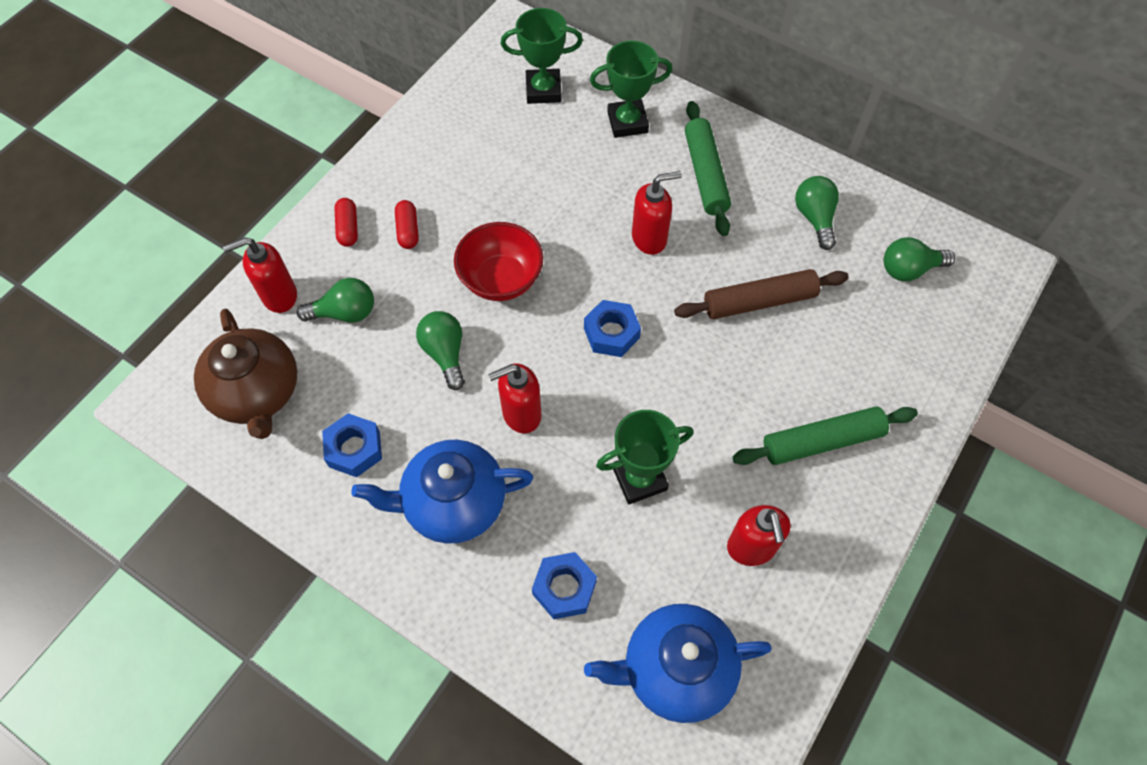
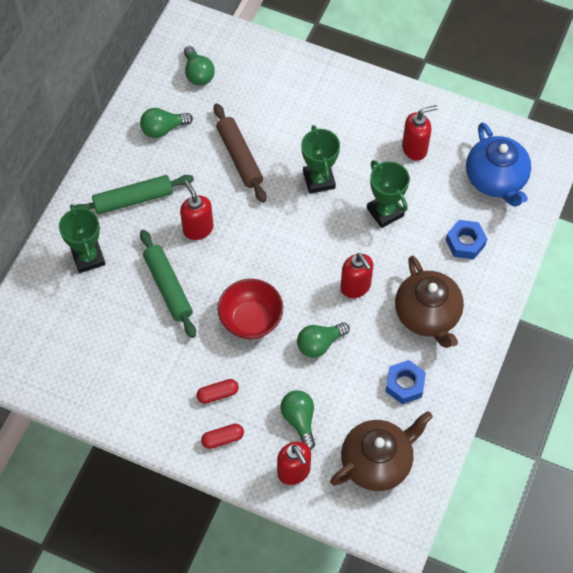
camera: 100 degrees left, 0 degrees up
(453, 503) = (427, 315): blue teapot -> brown teapot
(543, 90) = (60, 323): green trophy -> green trophy (319, 180)
(611, 333) = (282, 242): blue nut -> none
(822, 441) = (336, 117): green rolling pin -> green rolling pin (168, 287)

